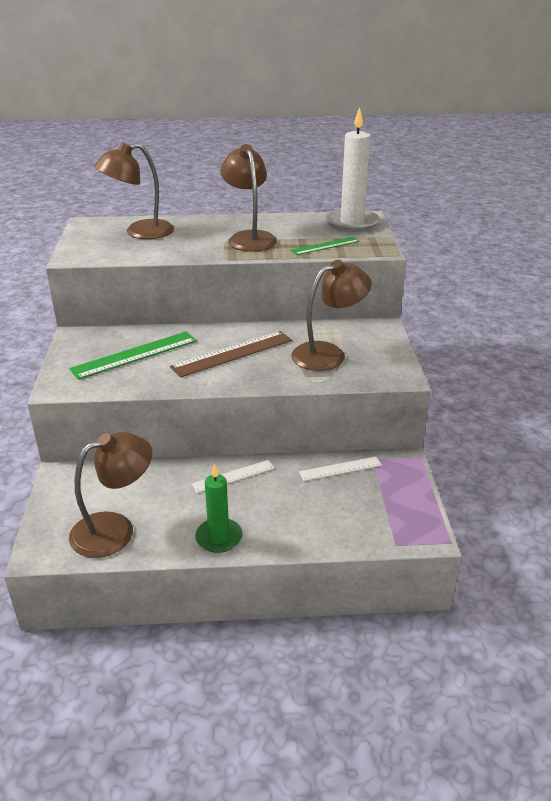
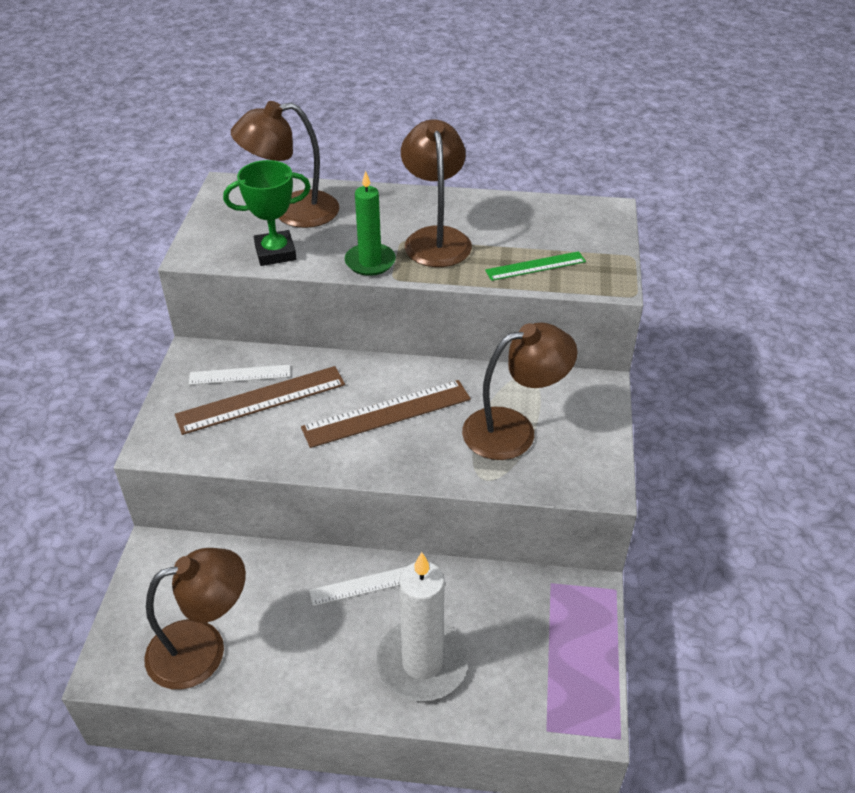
camera: 10 degrees right, 10 degrees up
(133, 253) = (275, 253): none -> green trophy
(135, 355) = (261, 400): green ruler -> brown ruler
(219, 537) = (325, 682): green candle -> green candle (370, 262)
(340, 469) = (504, 593): white ruler -> white ruler (240, 375)
(352, 223) = (585, 222): white candle -> white candle (422, 663)

